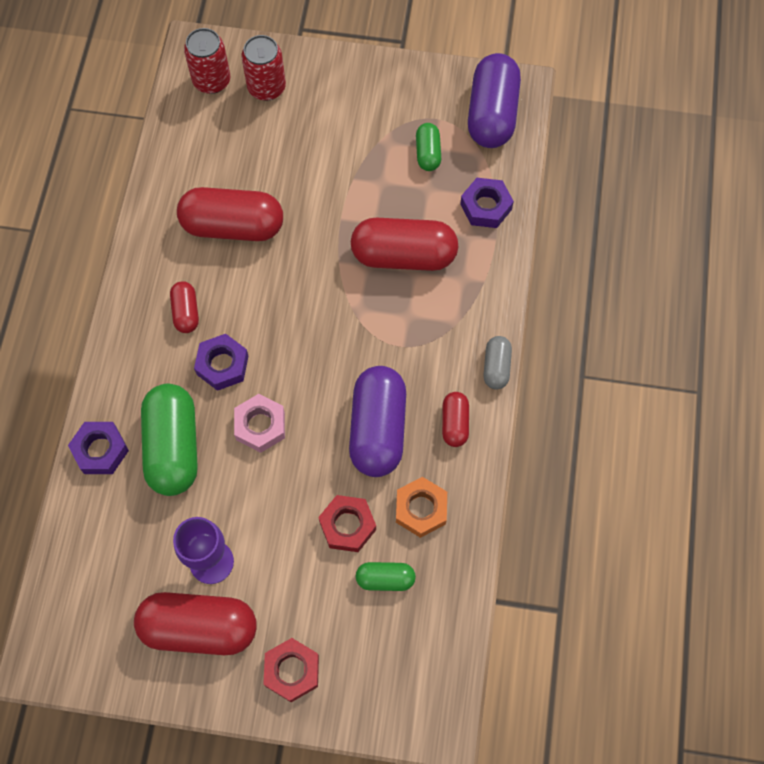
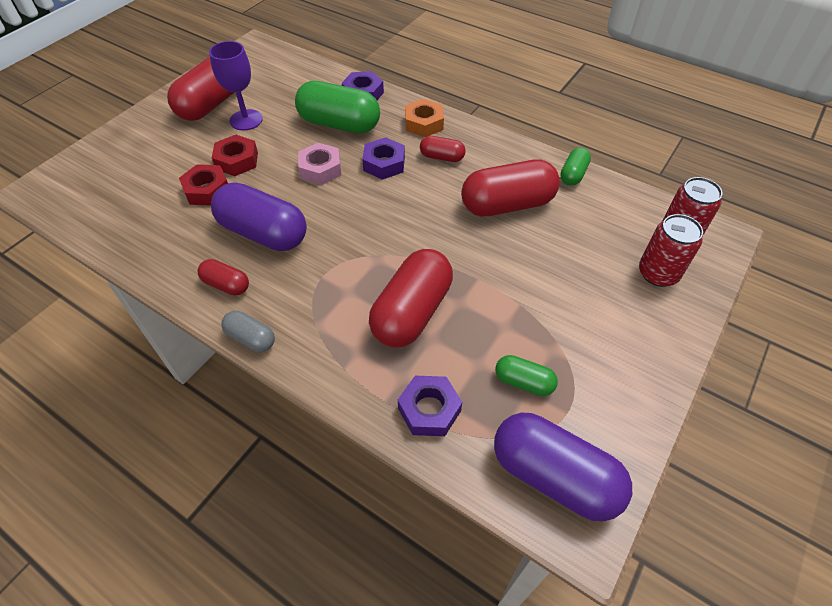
camera: 115 degrees right, 15 degrees down
(233, 226) = (507, 205): red capsule -> red capsule turned 45 degrees clockwise
(292, 671) = (143, 134): red nut -> red nut (237, 161)
(385, 579) = (151, 197): green capsule -> green capsule (573, 174)
(421, 509) = (179, 235): orange nut -> orange nut (424, 123)

